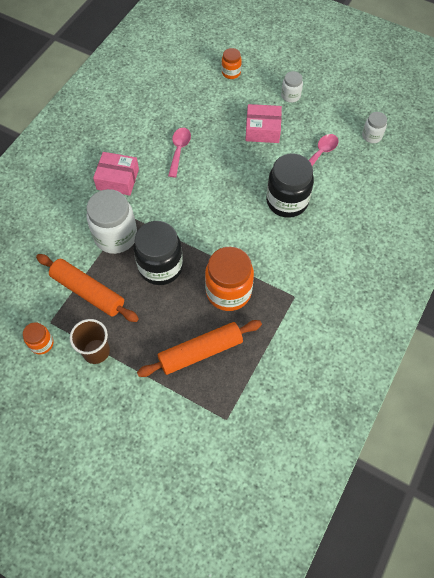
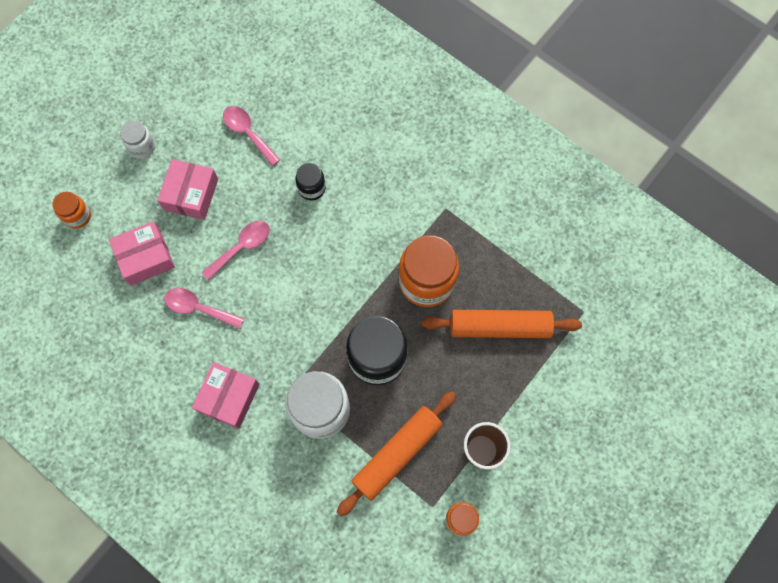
camera: 80 degrees left, 10 degrees up
(200, 352) = (500, 326): orange rolling pin -> orange rolling pin turned 75 degrees counterclockwise
(210, 114) = (145, 257): none -> pink box
(229, 166) = (242, 247): none -> pink spoon
(287, 201) = (312, 188): black jar -> black jar, size x0.51
(371, 136) = (235, 66): white jar -> none

